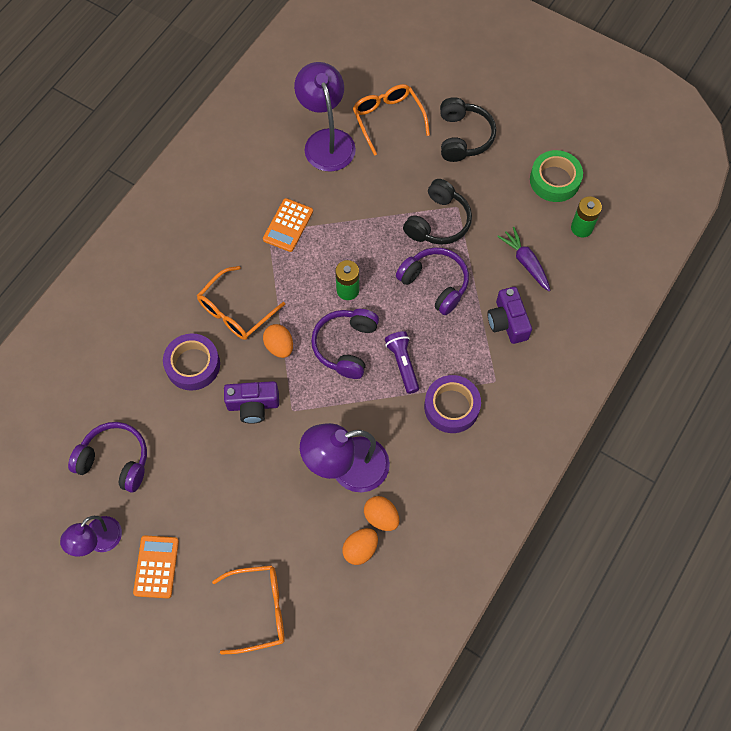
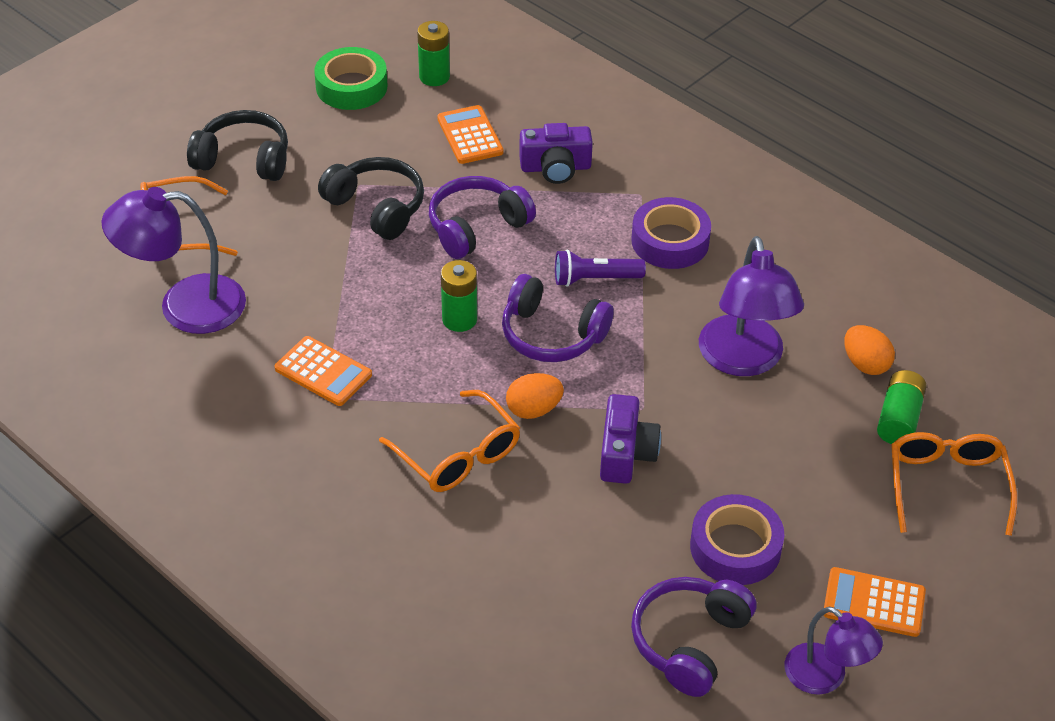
camera: 80 degrees left, 20 degrees down
(193, 365) = (540, 520): purple tape -> purple tape (735, 547)
(313, 575) = (898, 418): none -> green battery
(381, 517) = (821, 336): orange egg -> none
(525, 262) = (470, 135): purple carrot -> orange calculator

